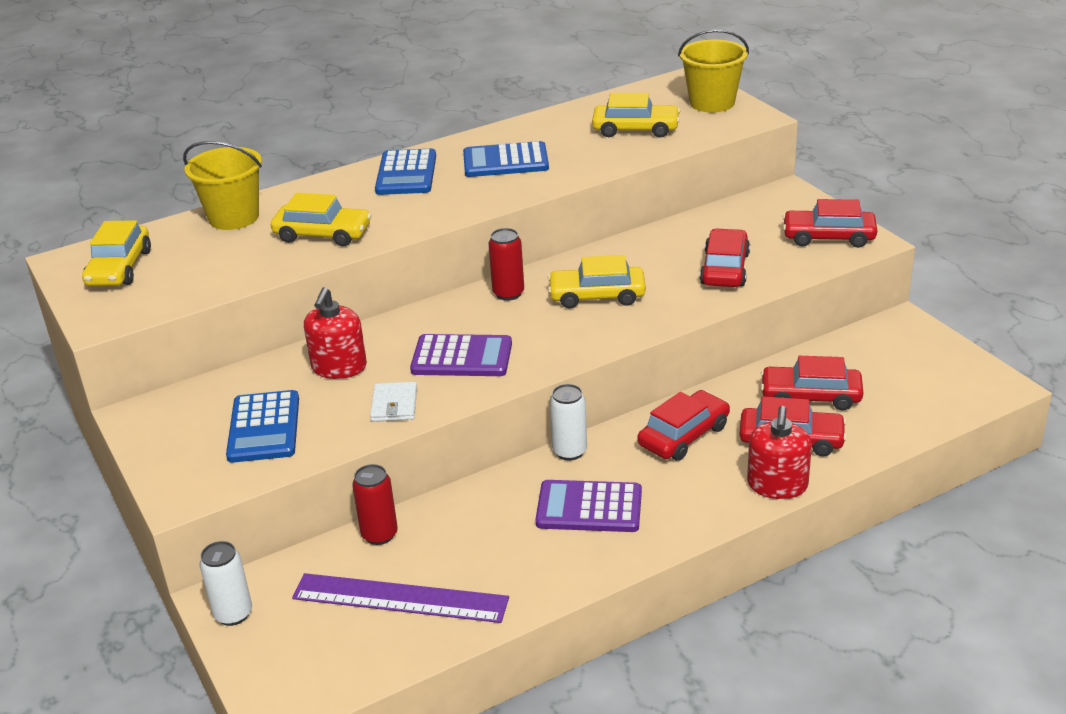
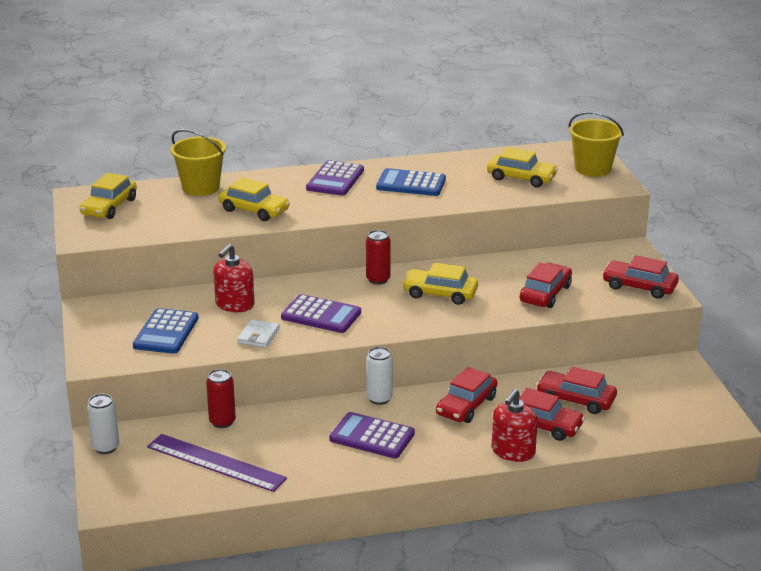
camera: 15 degrees right, 5 degrees down
(406, 174) = (335, 179): blue calculator -> purple calculator
(684, 436) = (466, 406): red car -> red car turned 150 degrees clockwise

